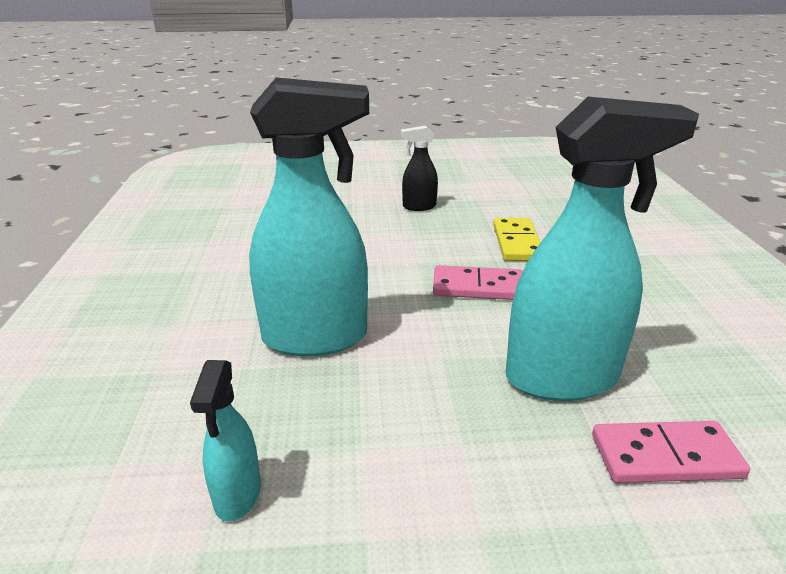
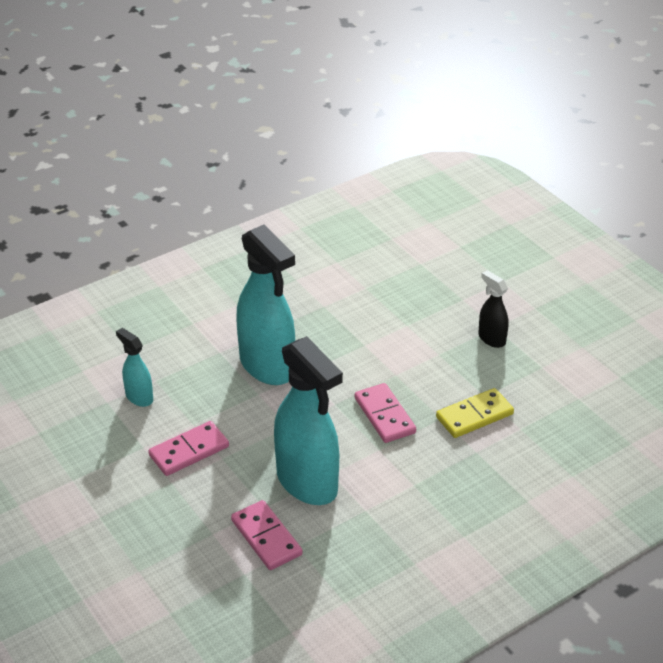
camera: 60 degrees right, 10 degrees up
(237, 495) = (139, 397): turquoise spray bottle -> turquoise spray bottle turned 75 degrees clockwise
(420, 477) = (189, 451): none -> pink domino

